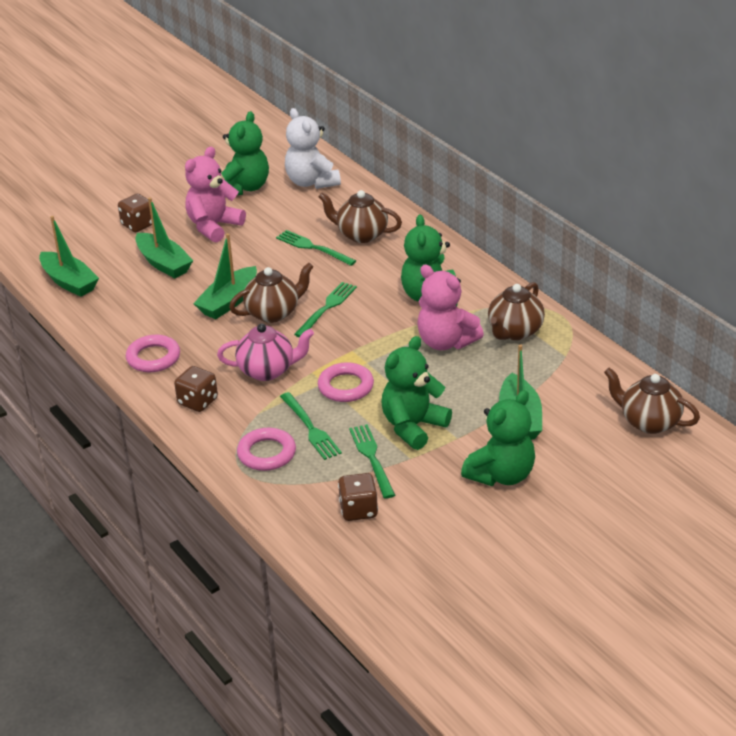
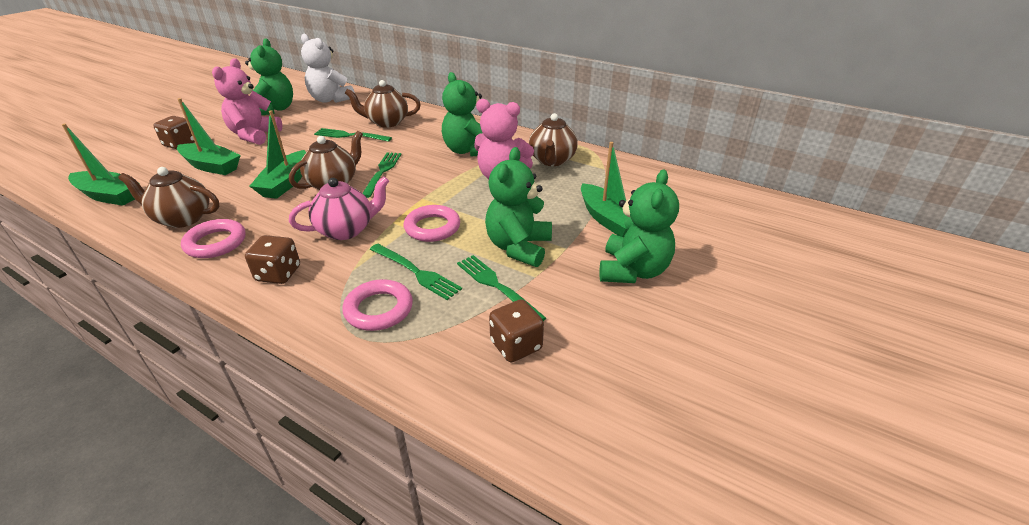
camera: 25 degrees left, 0 degrees up
(649, 422) = (712, 200): brown teapot -> brown teapot (183, 218)

